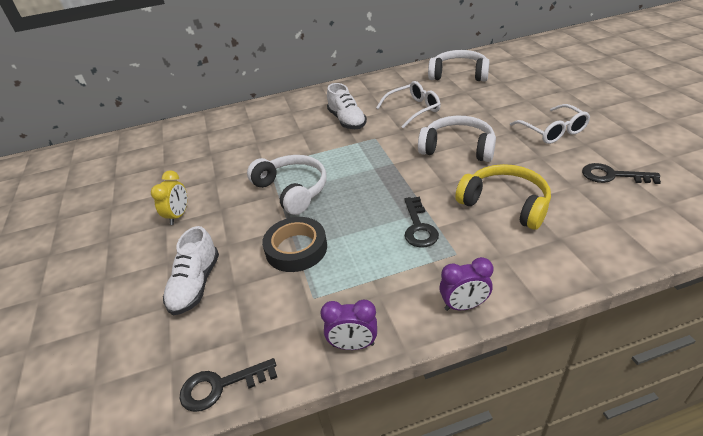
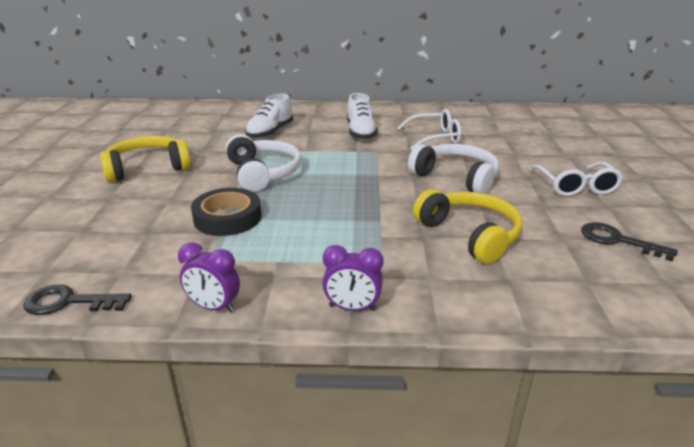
camera: 15 degrees right, 10 degrees down
(178, 216) = (147, 168): yellow clock -> yellow headphones
(195, 285) = (116, 221): white shoe -> white shoe (270, 132)
(419, 227) = (360, 231): black key -> none
(458, 74) = (507, 120): white headphones -> none

